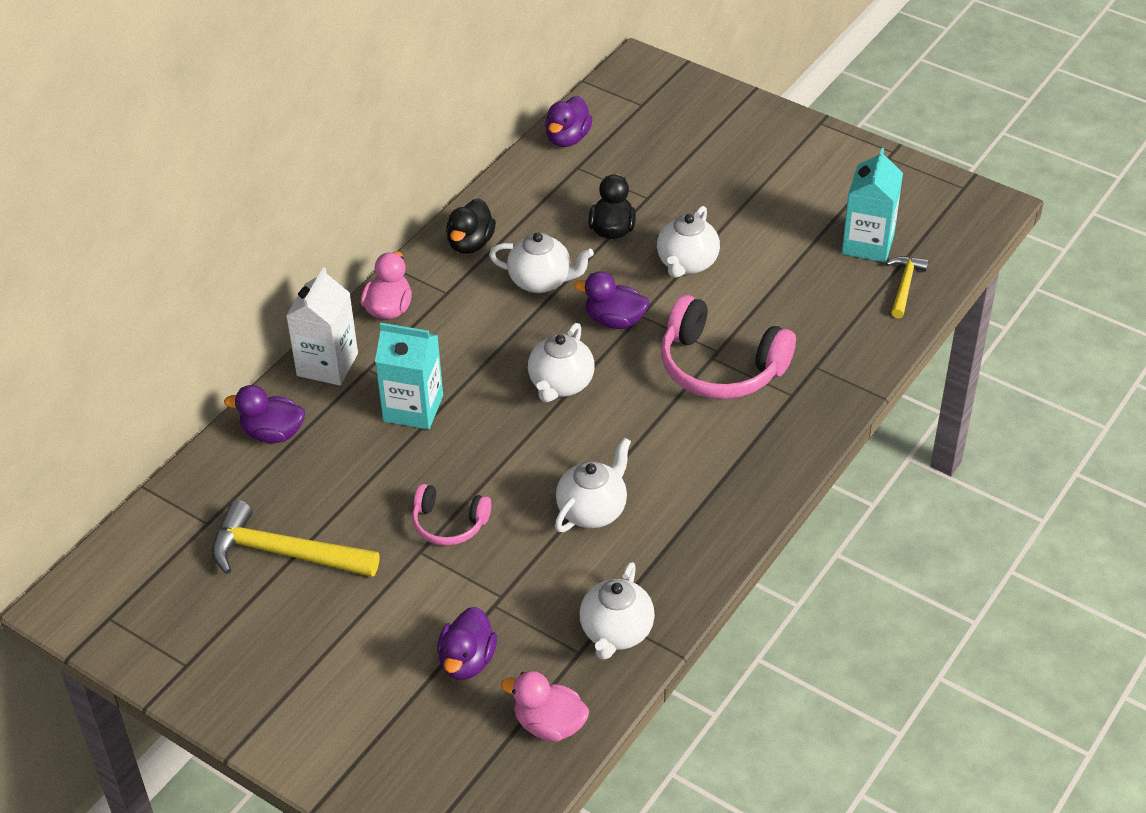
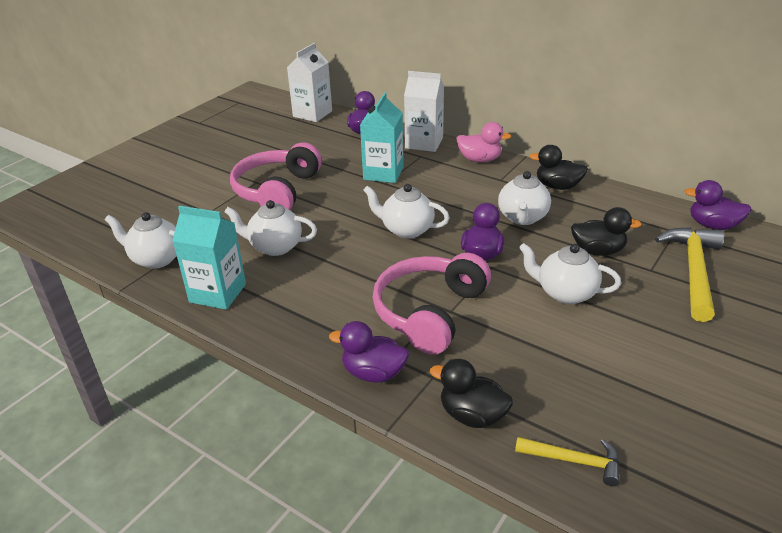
camera: 90 degrees right, 10 degrees down
(190, 504) = (312, 114): none -> white carton
(285, 553) = (268, 141): yellow hammer -> yellow hammer (693, 271)
(449, 524) = (277, 191): pink headphones -> pink headphones, size x1.78
(467, 661) = (160, 202): purple duck -> purple duck (373, 373)
(549, 725) = (94, 233): pink duck -> none
(593, 510) = (275, 247): white teapot -> white teapot turned 150 degrees clockwise
(862, 342) = (472, 415): none -> black duck
(868, 244) = (639, 430): turquoise carton -> turquoise carton (218, 293)

